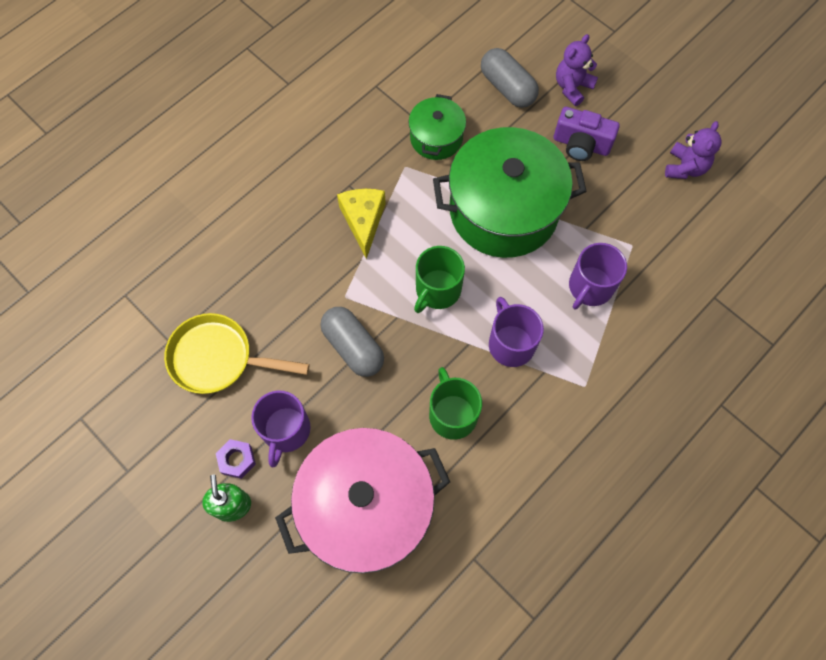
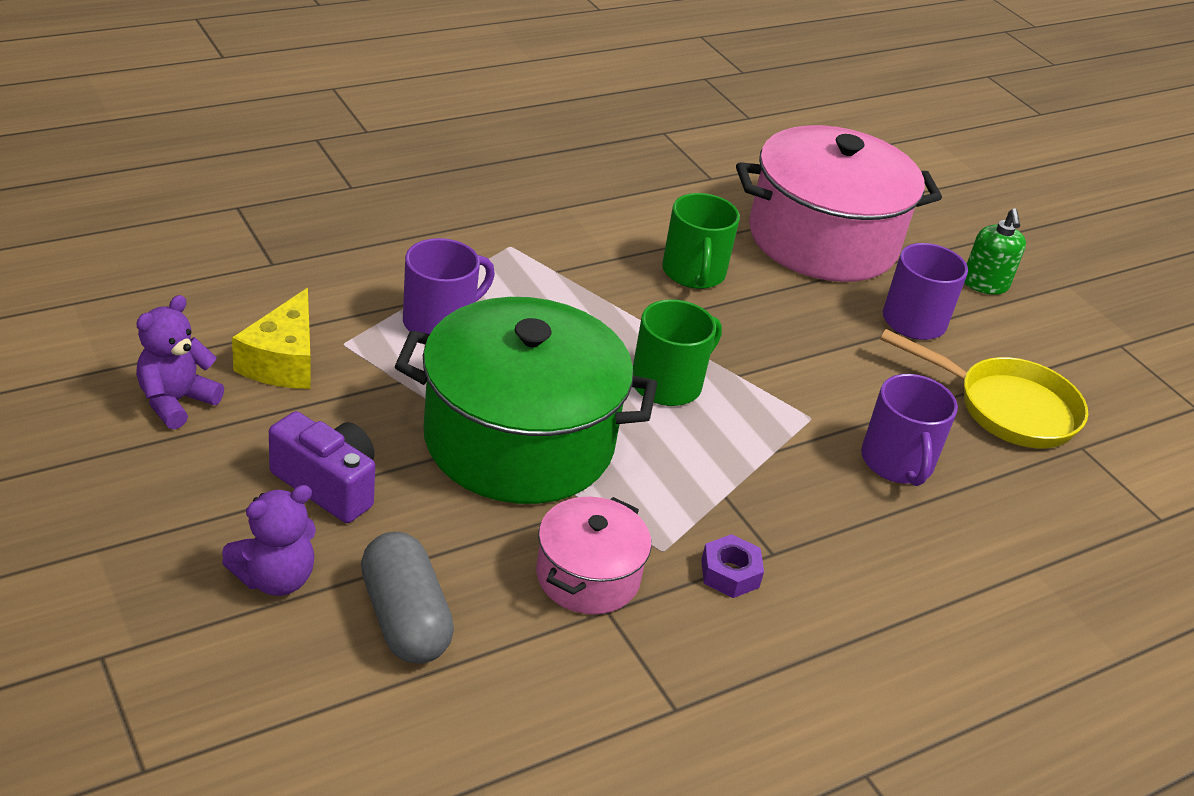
camera: 170 degrees left, 30 degrees down
(237, 460) = (979, 315): purple nut -> purple nut (730, 573)
(353, 347) = (810, 364): grey capsule -> none
(363, 221) = (760, 496): yellow cheese -> yellow cheese (283, 361)
(436, 138) = (588, 576): green pot -> pink pot
(511, 343) = (586, 305): purple mug -> purple mug (897, 462)

